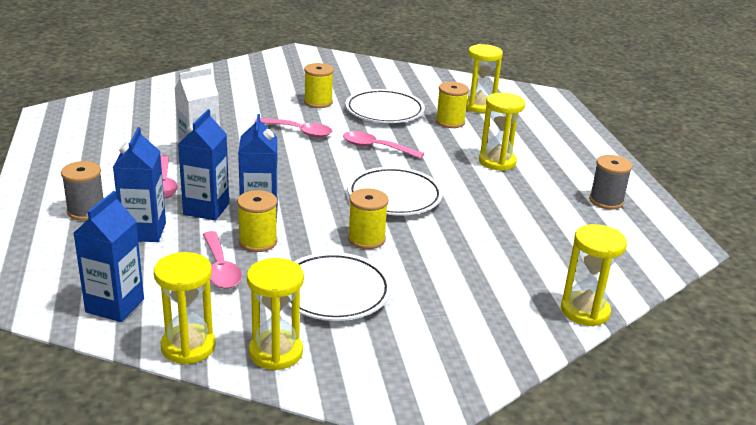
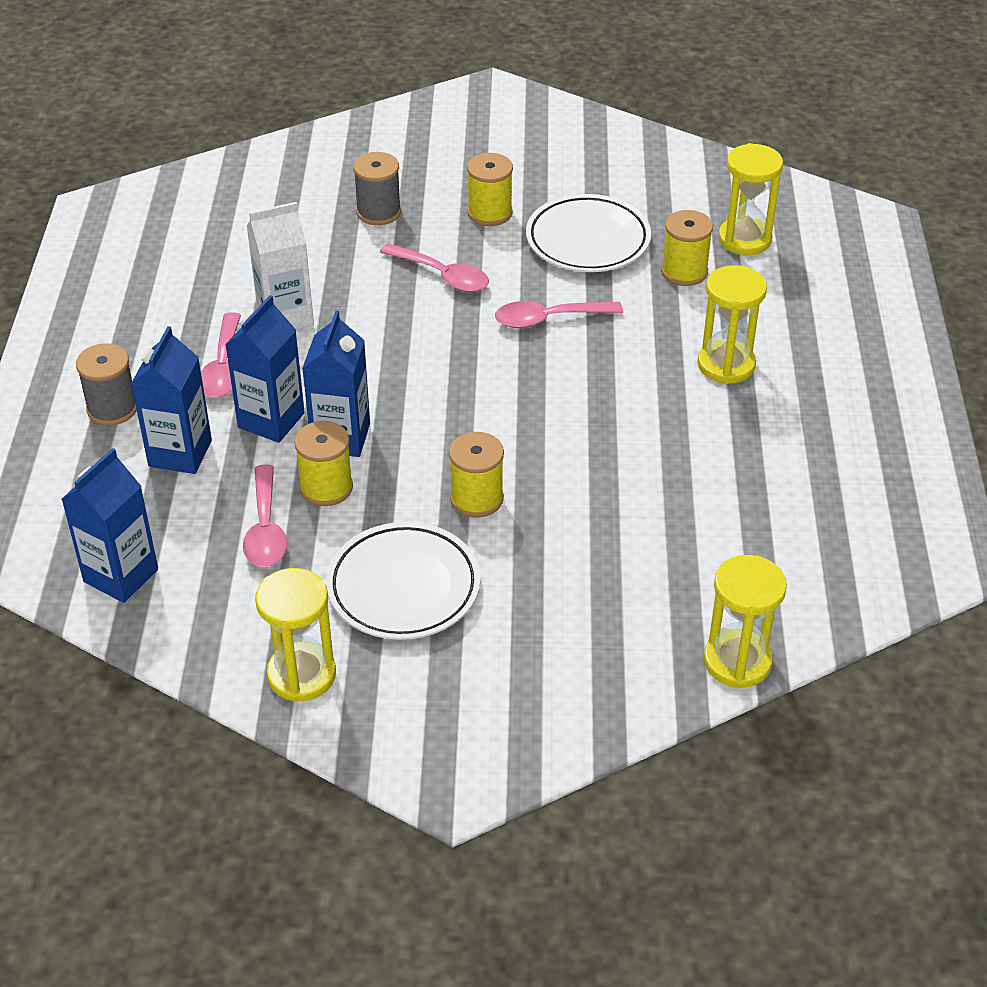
camera: 15 degrees right, 15 degrees up
(188, 347) = (197, 651): yellow hourglass -> none
(376, 147) = (548, 319): pink spoon -> pink spoon turned 45 degrees counterclockwise
(394, 197) = (543, 422): white plate -> none
(606, 201) = (864, 461): grey spool -> grey spool (378, 212)

